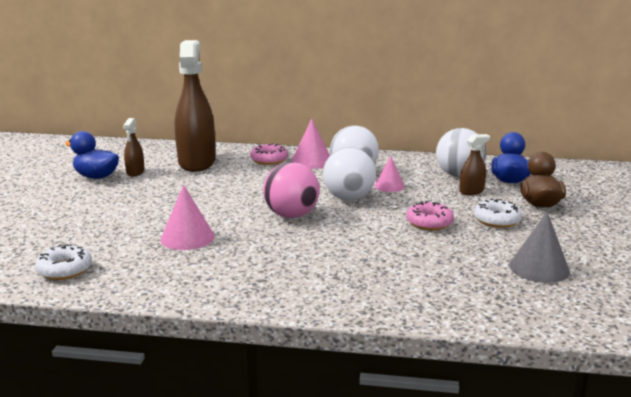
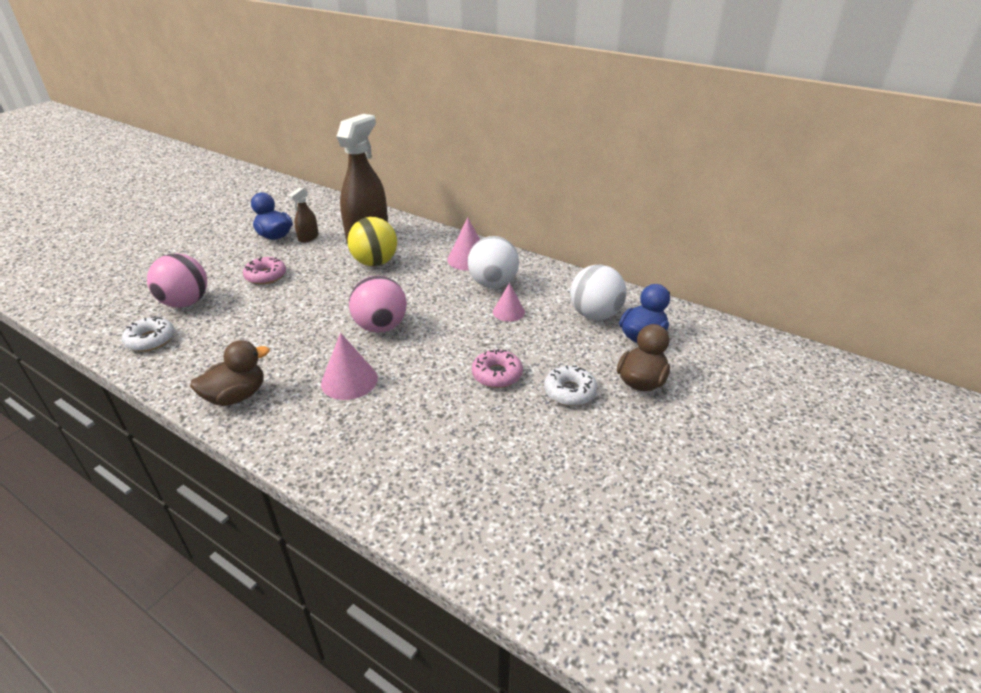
camera: 25 degrees right, 15 degrees up
(65, 237) = (185, 303): none -> pink ball
(187, 237) = (271, 330): pink cone -> pink cone (349, 380)
(216, 285) = (236, 396): none -> brown duck
(228, 177) = (375, 263): none -> yellow ball
(269, 160) = (432, 248): pink donut -> pink donut (266, 276)
(348, 198) = (454, 318): white ball -> none
(471, 191) = (585, 342): brown spray bottle -> none
(539, 268) = (543, 476): grey cone -> none

